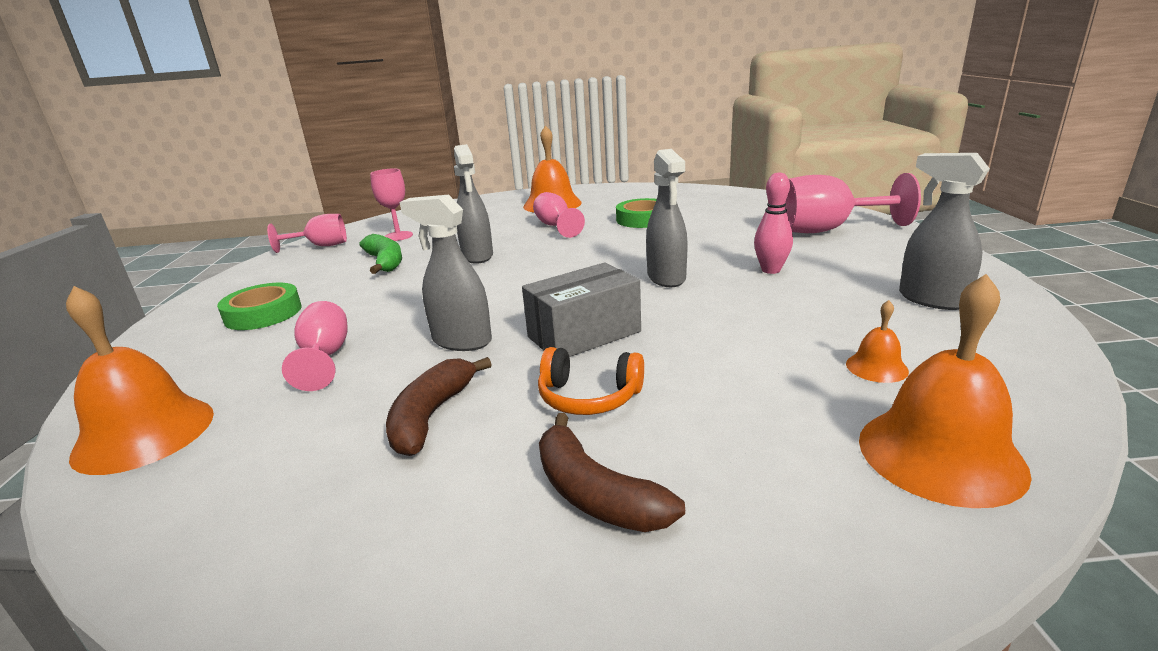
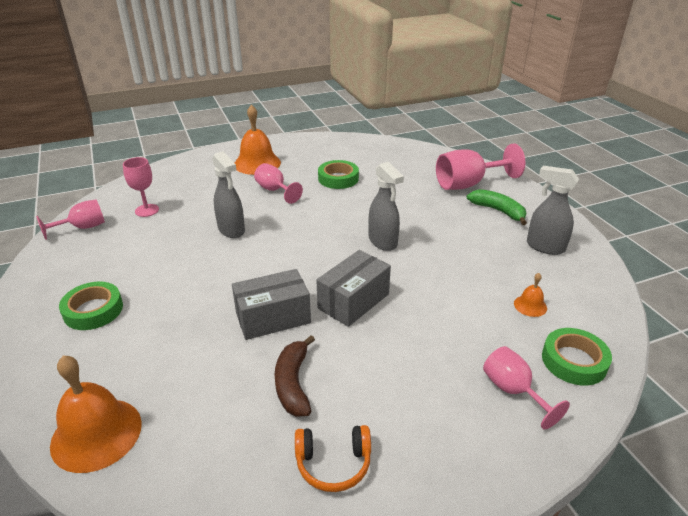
camera: 20 degrees left, 10 degrees up
(325, 357) = (181, 346): pink goblet -> pink goblet (513, 391)
(385, 262) = (157, 243): green banana -> green banana (498, 211)
(461, 341) = (273, 318): grey spray bottle -> grey box
(589, 397) = (382, 352): orange headphones -> orange headphones (333, 463)
(595, 494) = (419, 419): brown banana -> none
(771, 270) = (446, 228): pink bowling pin -> none
(940, 454) = (574, 361): orange bell -> green tape

